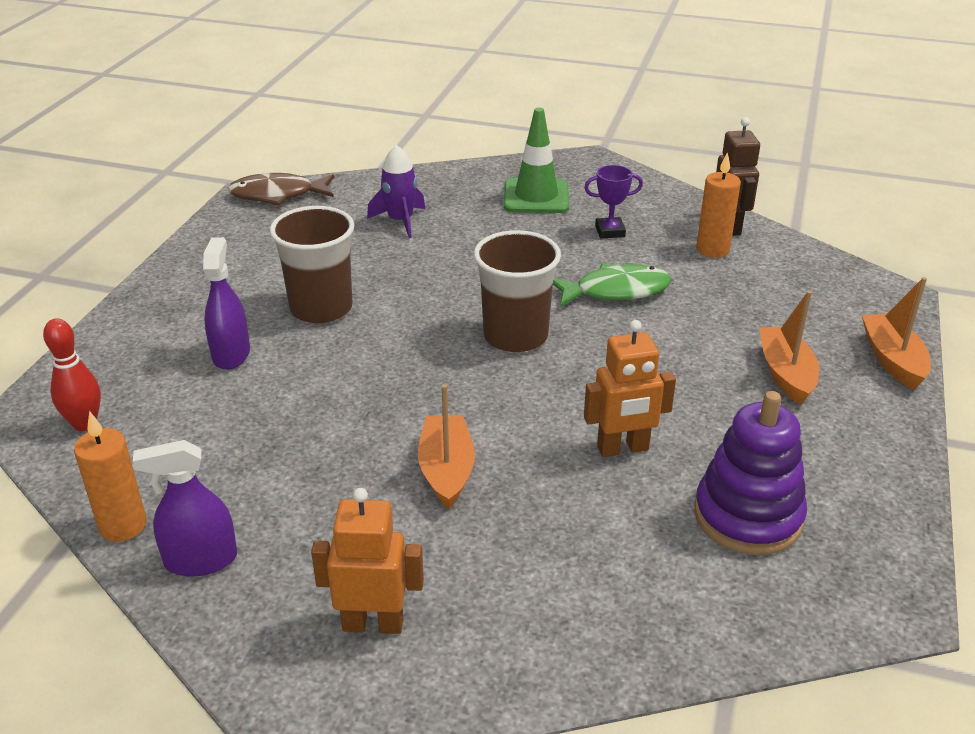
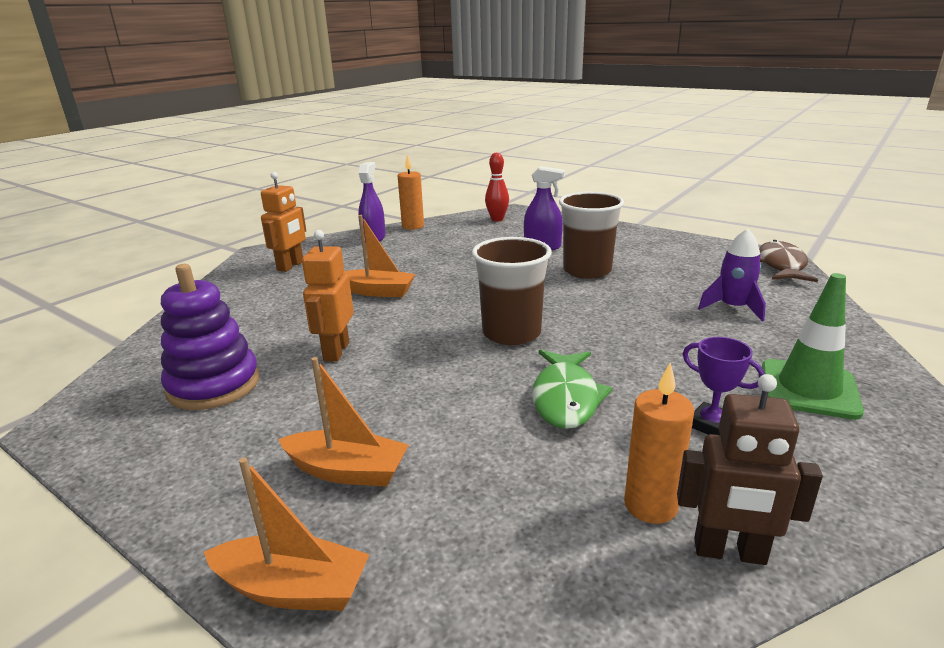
camera: 110 degrees right, 10 degrees down
(610, 231) = (711, 425): purple trophy -> purple trophy turned 60 degrees counterclockwise

